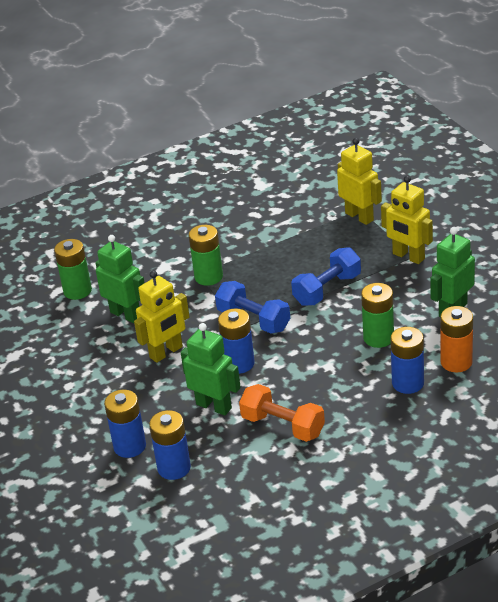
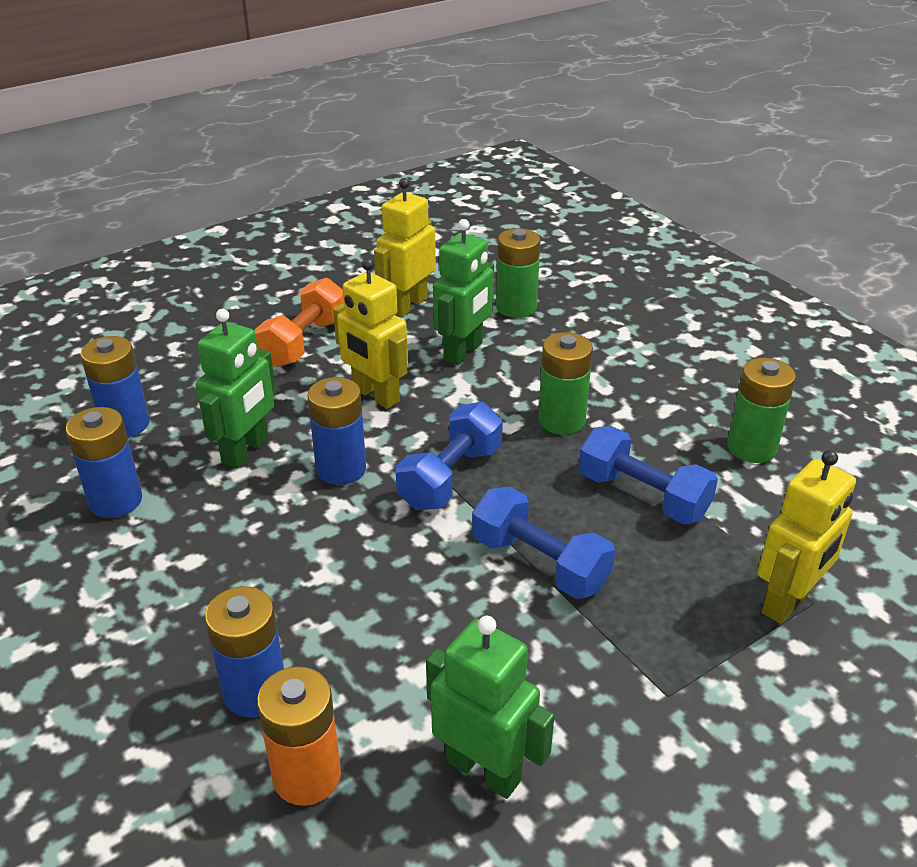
camera: 80 degrees right, 0 degrees up
(129, 446) = (182, 383): blue battery -> blue battery (116, 501)
(280, 252) = (642, 496): none -> blue dumbbell
(283, 426) = (181, 527): orange dumbbell -> orange dumbbell (304, 342)
(378, 338) = (395, 643): green battery -> green battery (751, 448)
(408, 256) = (665, 687): yellow robot -> yellow robot (408, 305)

